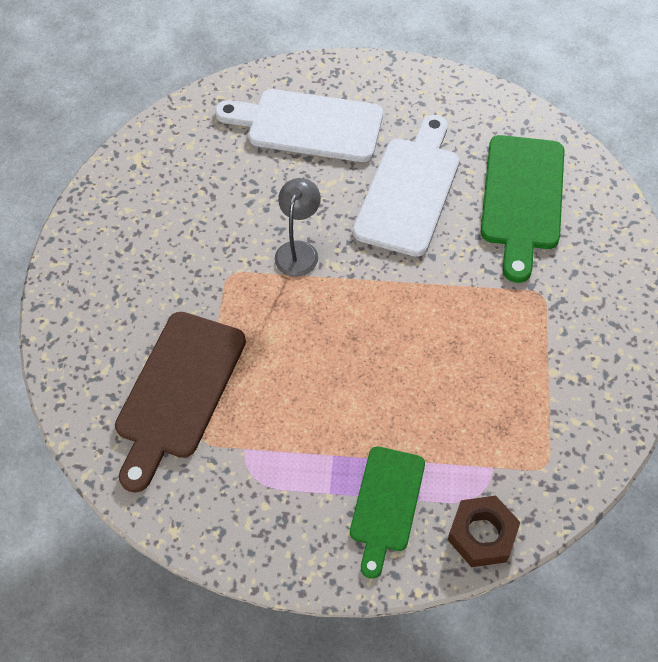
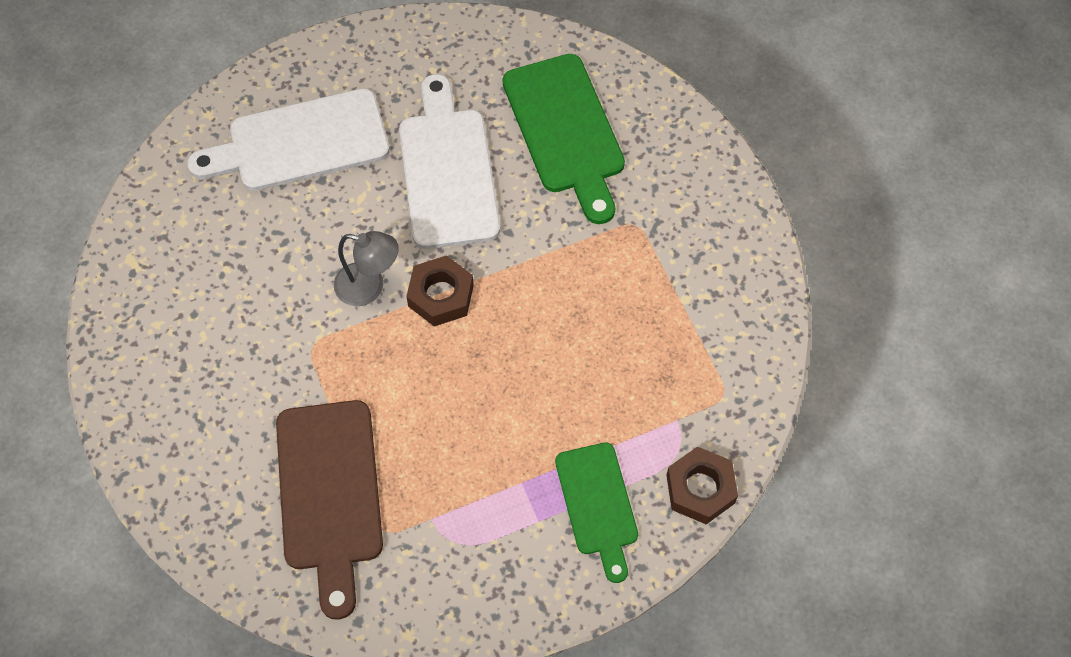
camera: 30 degrees left, 5 degrees up
(299, 250) = (369, 287): grey lamp -> grey lamp turned 120 degrees clockwise
(350, 281) = (441, 295): none -> brown nut

